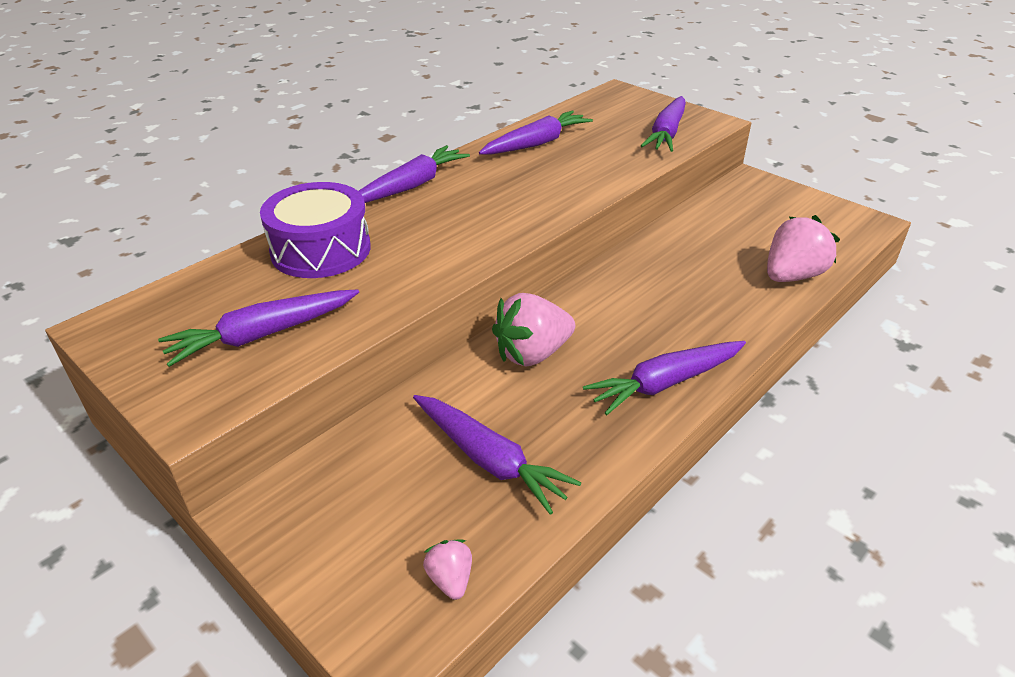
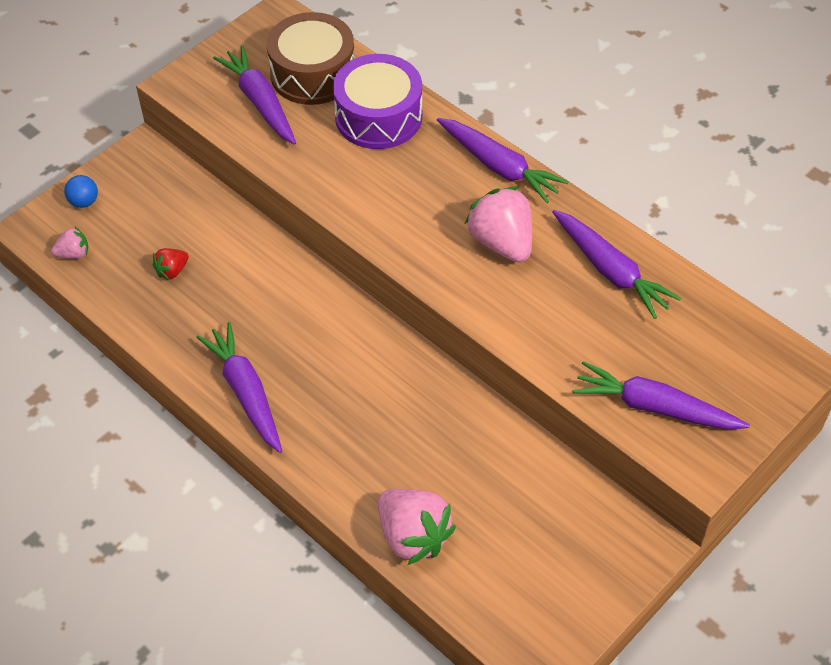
camera: 90 degrees right, 15 degrees up
(230, 295) = (313, 74): none -> brown drum
(344, 578) = (84, 202): none -> blue ball
(489, 460) = (172, 271): purple carrot -> red strawberry
(532, 354) = (292, 298): pink strawberry -> pink strawberry (501, 242)

